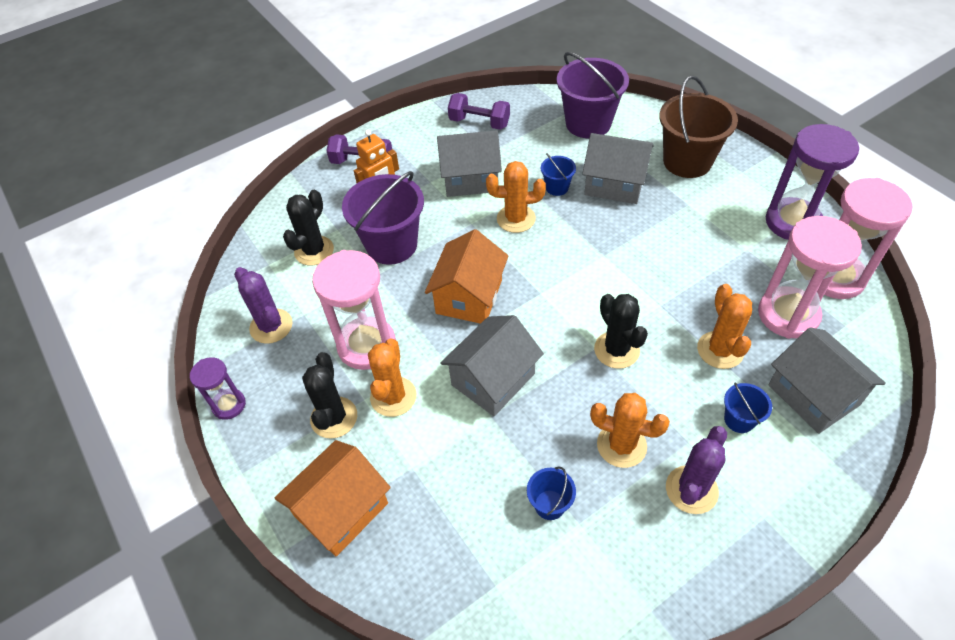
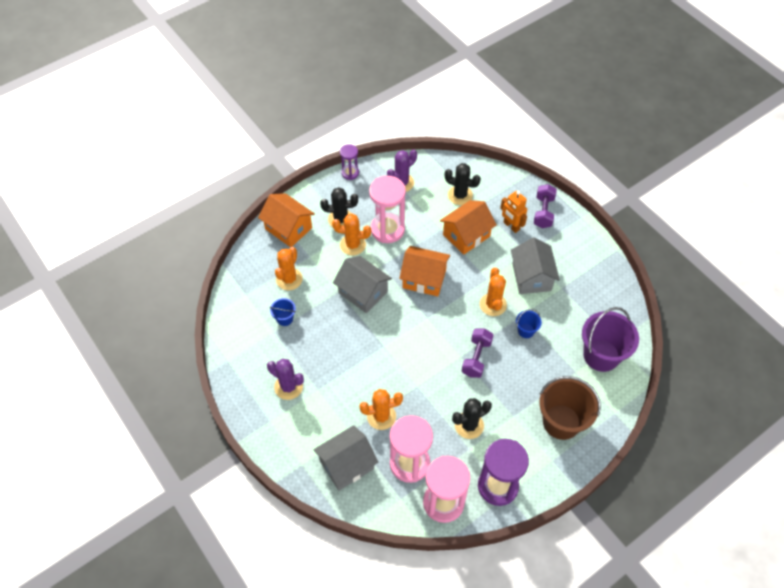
camera: 85 degrees right, 5 degrees up
(391, 245) = (466, 235): purple bucket -> orange house
(479, 122) = (594, 281): purple dumbbell -> purple dumbbell (476, 358)
(614, 184) = (532, 368): grey house -> none
(616, 350) = (382, 358): black cactus -> black cactus (469, 425)
(621, 445) = (317, 355): orange cactus -> orange cactus (289, 279)
(739, 420) = (331, 419): blue bucket -> none

